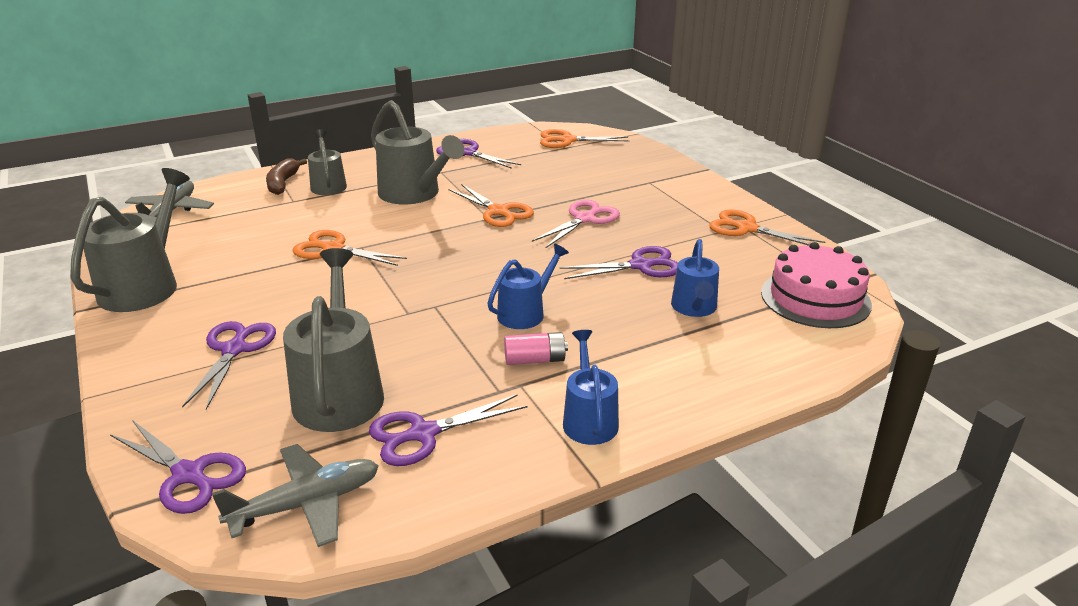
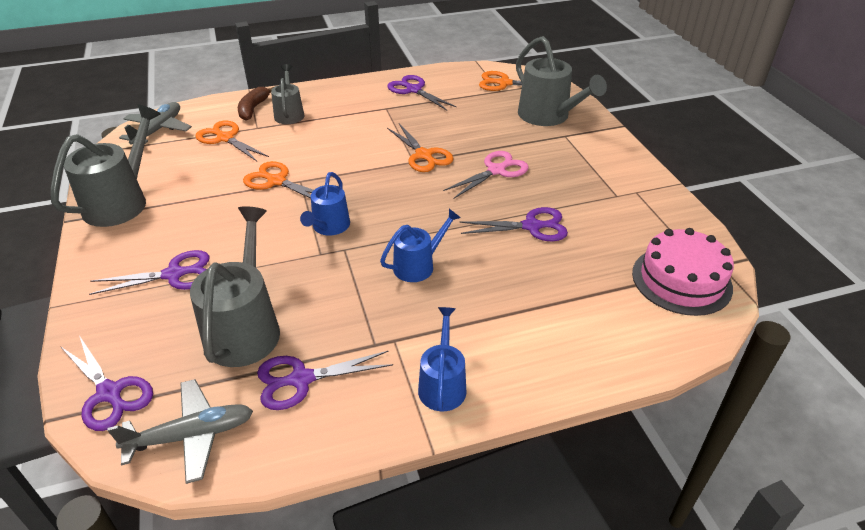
camera: 10 degrees right, 10 degrees up
(234, 350) = (174, 274): purple scissors -> purple scissors turned 60 degrees clockwise
(414, 194) = (357, 130): grey watering can -> grey watering can (548, 116)
(535, 360) = (413, 316): pink battery -> none
(694, 308) = (567, 278): blue watering can -> blue watering can (329, 227)
(747, 228) = (639, 196): orange scissors -> orange scissors (225, 138)

